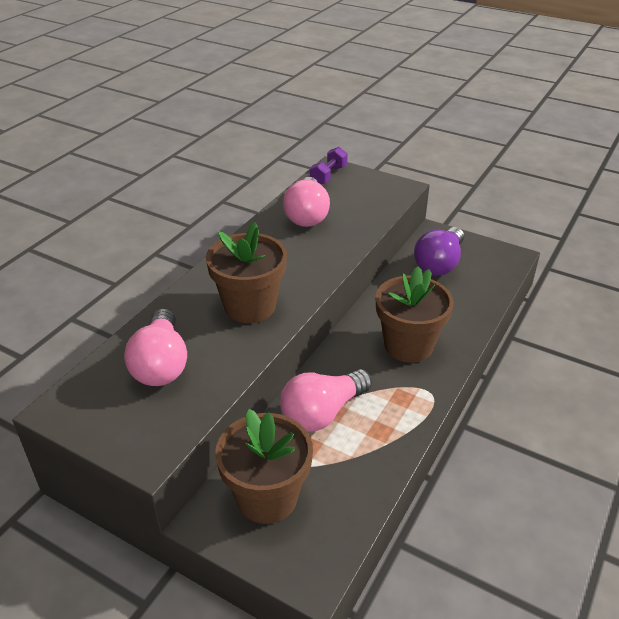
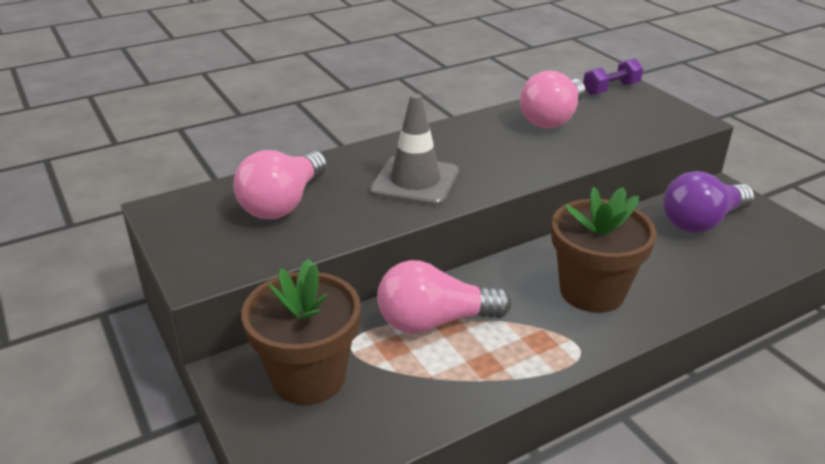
camera: 30 degrees right, 5 degrees down
(250, 306) = (415, 182): brown flower pot -> grey traffic cone

